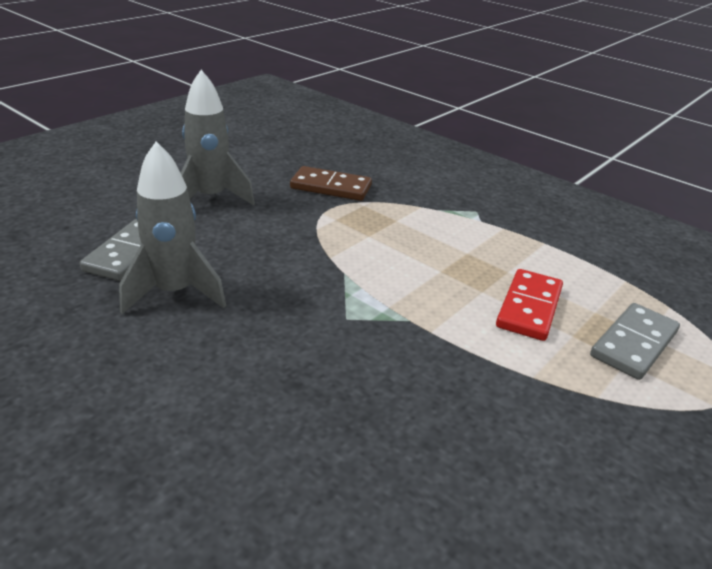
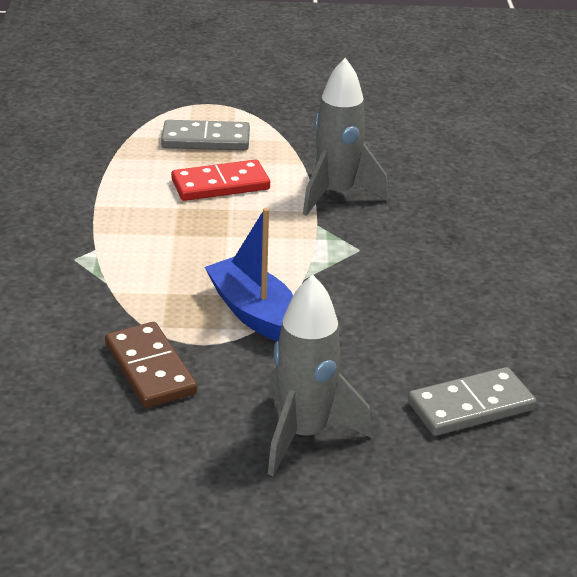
camera: 130 degrees left, 0 degrees up
(175, 292) = (468, 340): grey rocket -> grey rocket (336, 194)
(333, 236) = (254, 313): none -> blue boat

